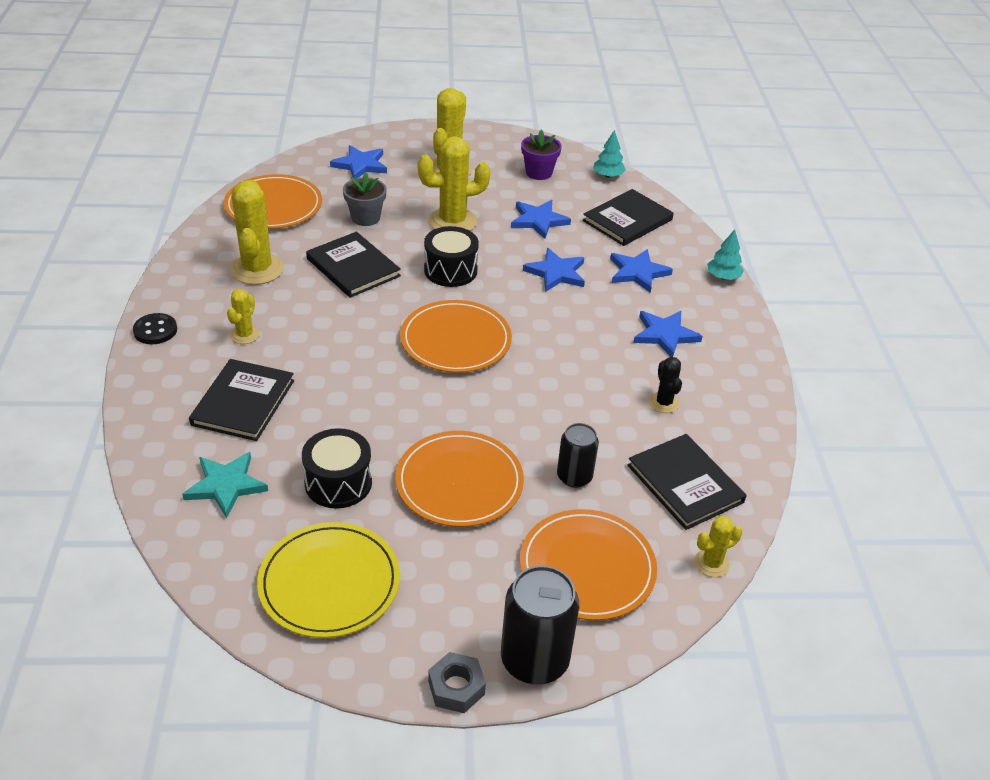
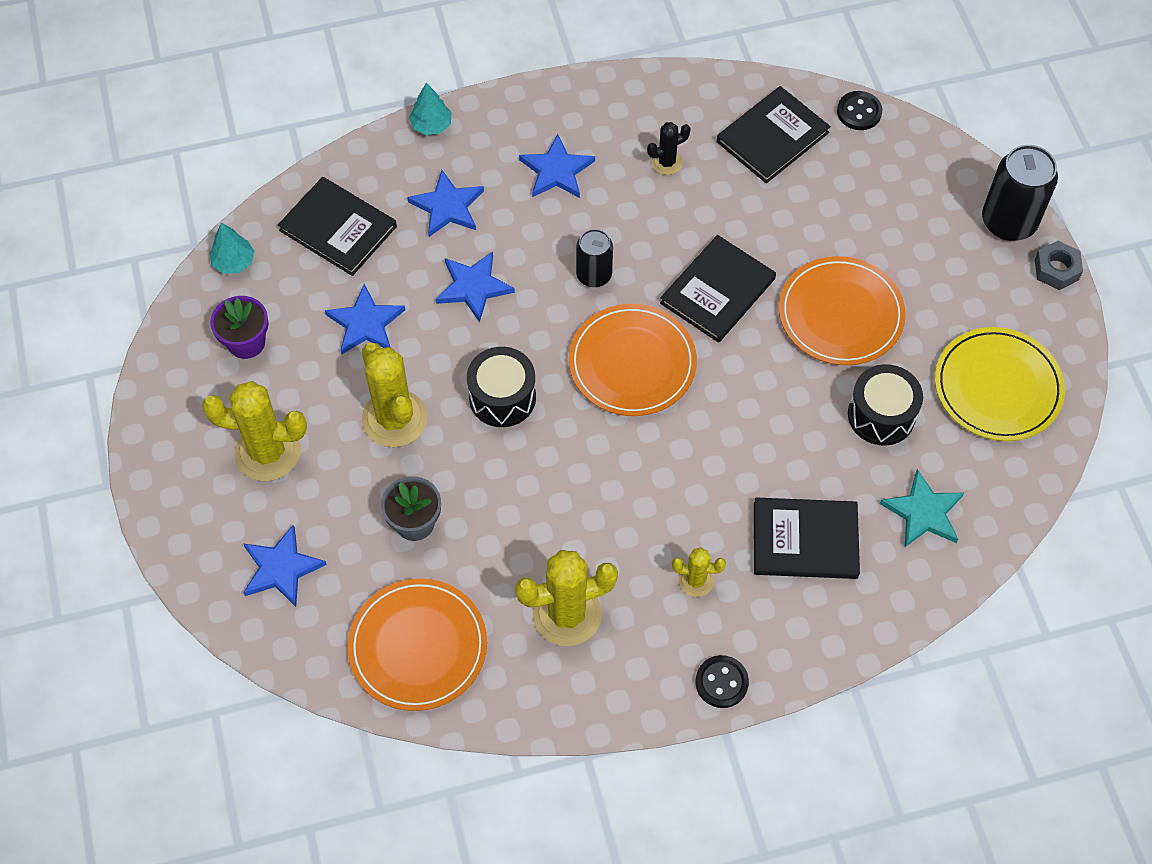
camera: 100 degrees left, 20 degrees up
(353, 267) = (529, 505): black book -> black book (718, 291)
(574, 477) = (797, 223): black can -> black can (594, 275)
(587, 568) = (900, 199): orange plate -> none
(711, 563) = (859, 112): yellow cactus -> black button

